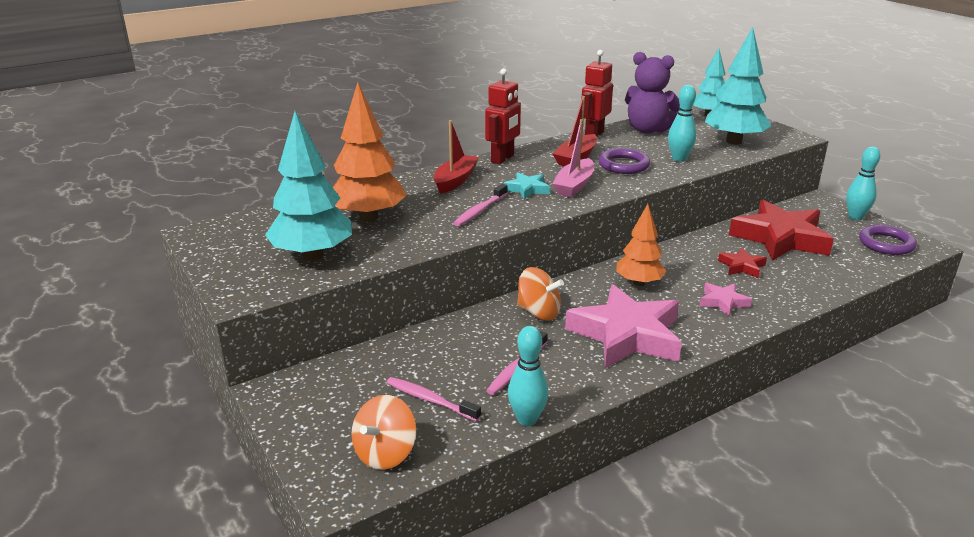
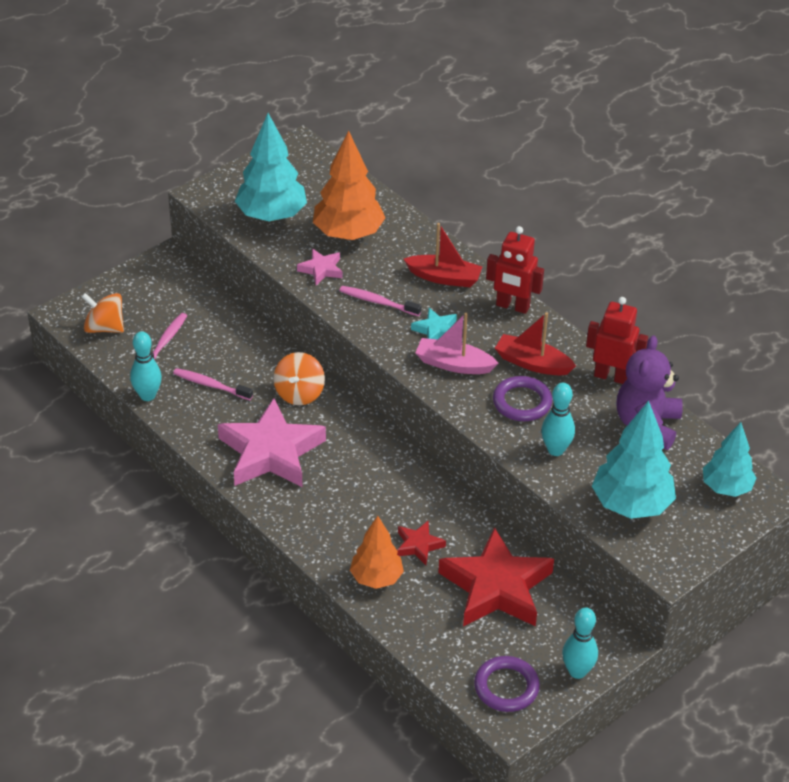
camera: 80 degrees right, 15 degrees up
(639, 283) = (366, 462): orange tree -> orange tree (376, 578)
(723, 302) = (341, 524): pink star -> pink star (321, 269)

